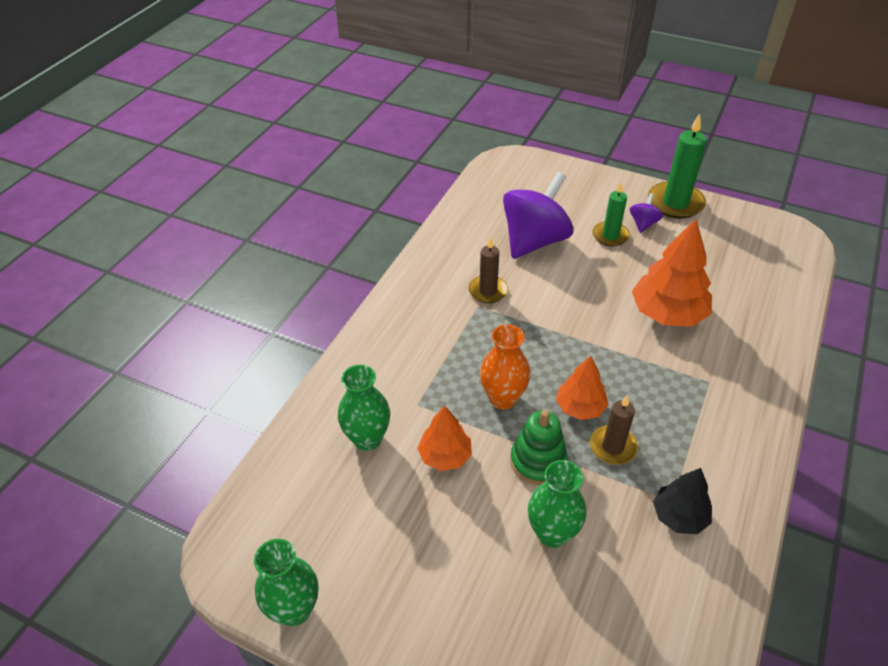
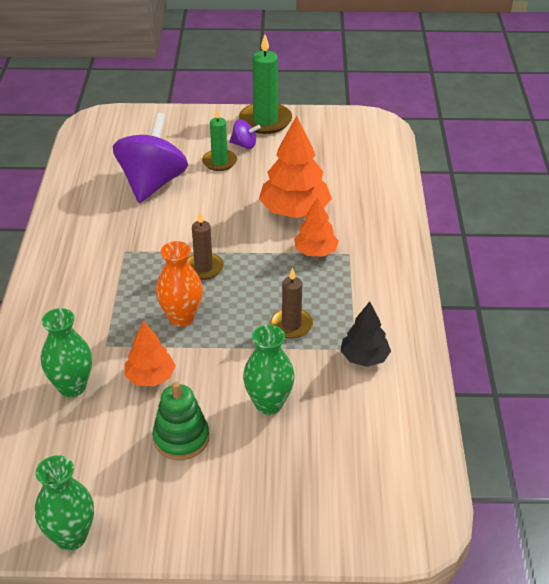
camera: 25 degrees left, 5 degrees down
(488, 291) = (128, 236): brown candle -> brown candle (203, 268)
(538, 461) = (233, 355): green stacking toy -> green stacking toy (181, 438)
(580, 407) = (251, 304): orange tree -> orange tree (315, 252)
(643, 224) = (244, 145): purple spinning top -> purple spinning top turned 105 degrees clockwise

